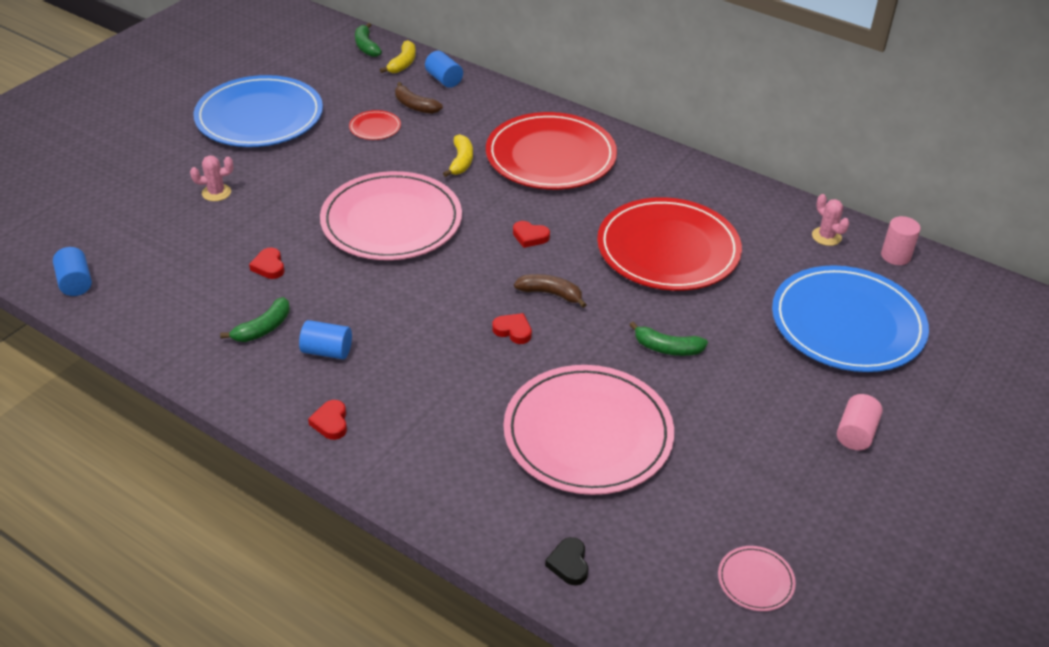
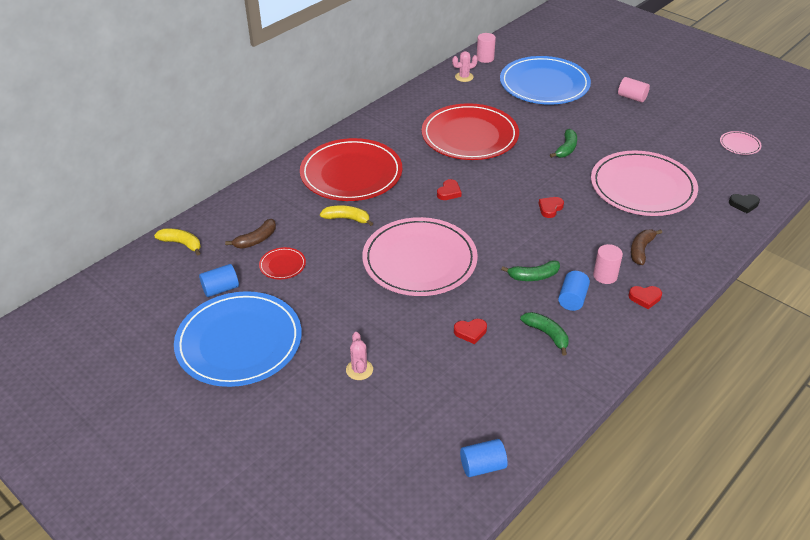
camera: 80 degrees left, 0 degrees up
(366, 46) = (139, 266): green banana -> green banana (533, 276)
(374, 383) = (605, 276): none -> pink cylinder
(444, 79) = (220, 220): blue cylinder -> blue cylinder (220, 289)
(550, 294) = (513, 189): brown banana -> brown banana (641, 250)

